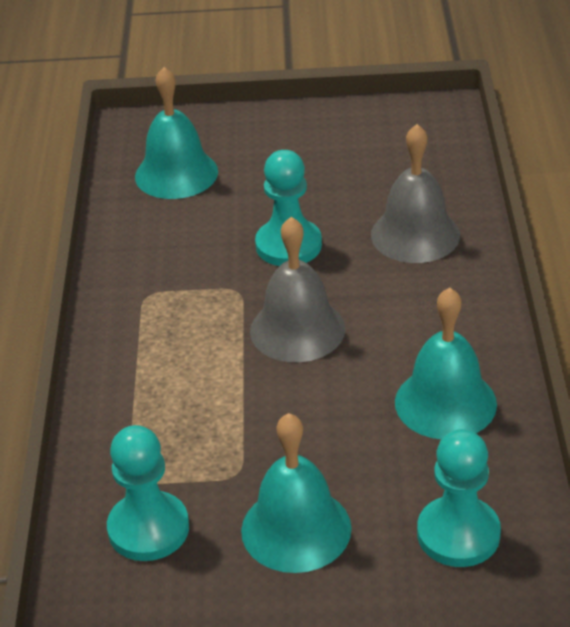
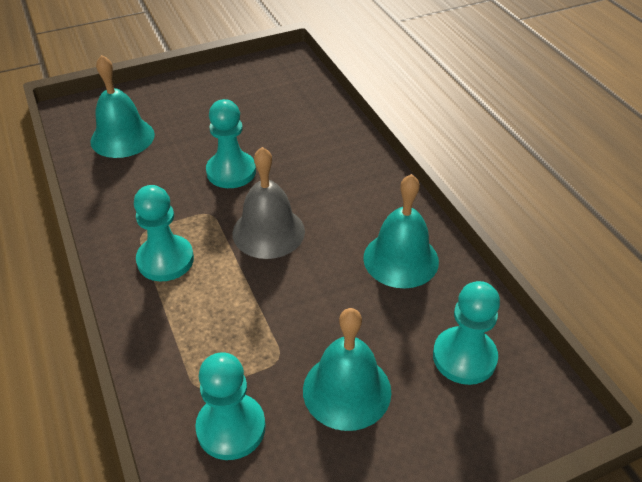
camera: 25 degrees left, 5 degrees up
(161, 332) = (165, 260): none -> turquoise pawn
(415, 234) = (316, 145): grey bell -> none

